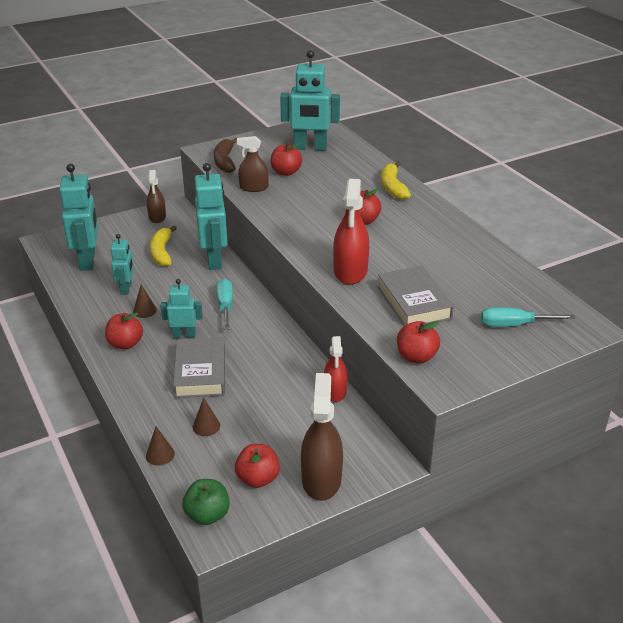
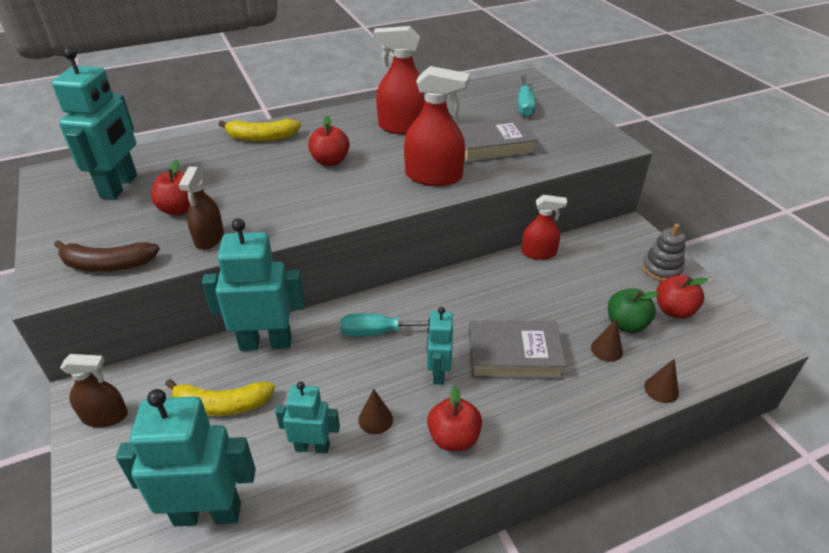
camera: 85 degrees left, 5 degrees up
(207, 515) = (734, 347): green apple -> green apple (626, 324)
(321, 479) = (661, 269): brown spray bottle -> grey stacking toy
(416, 357) = (577, 153): red apple -> none
(435, 251) = (403, 127): none -> red spray bottle

